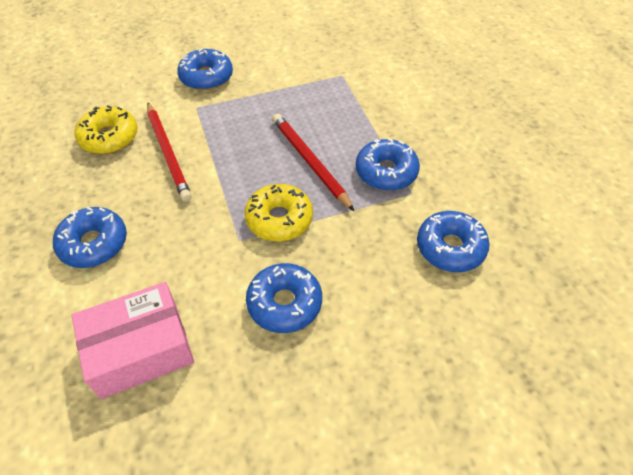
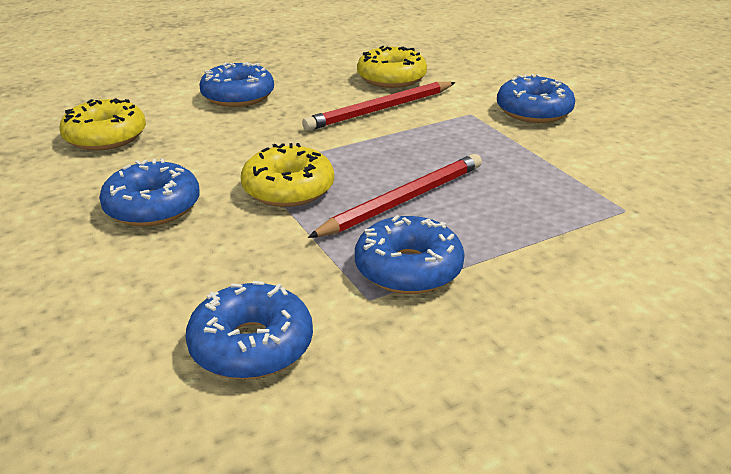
camera: 80 degrees right, 20 degrees down
(140, 349) = (105, 137): pink box -> yellow donut

